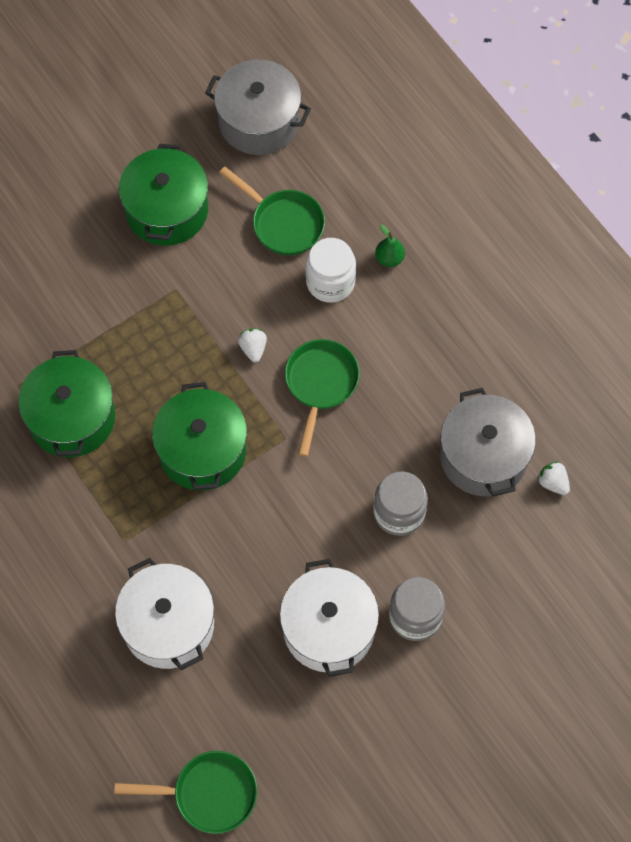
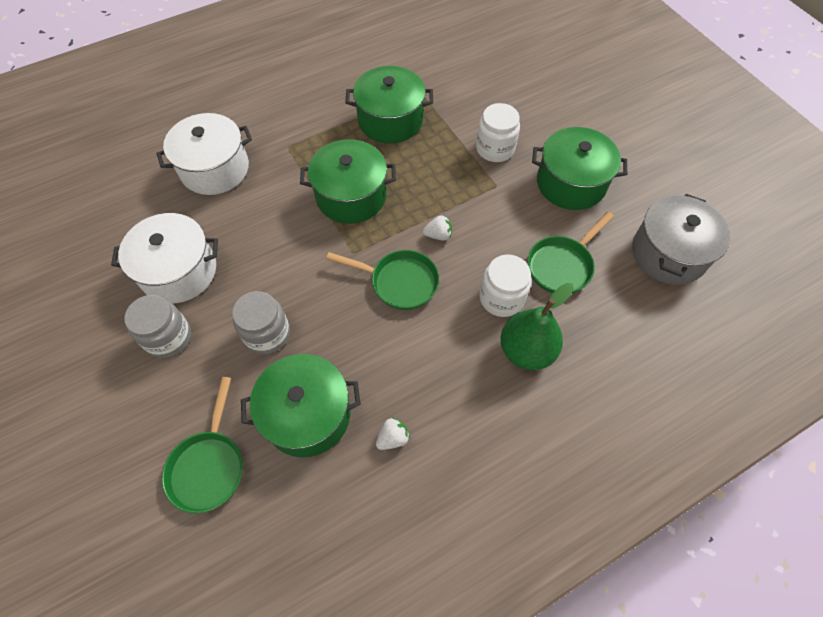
camera: 95 degrees right, 5 degrees down
(116, 292) = (495, 149): none -> white jar
(208, 794) = (80, 186): green pan -> green pan (209, 466)
(389, 258) = (526, 350): green pear -> green pear, size x2.04
(483, 456) = (307, 414): grey pot -> green pot
(553, 483) = (266, 480): white strawberry -> white strawberry (393, 438)

